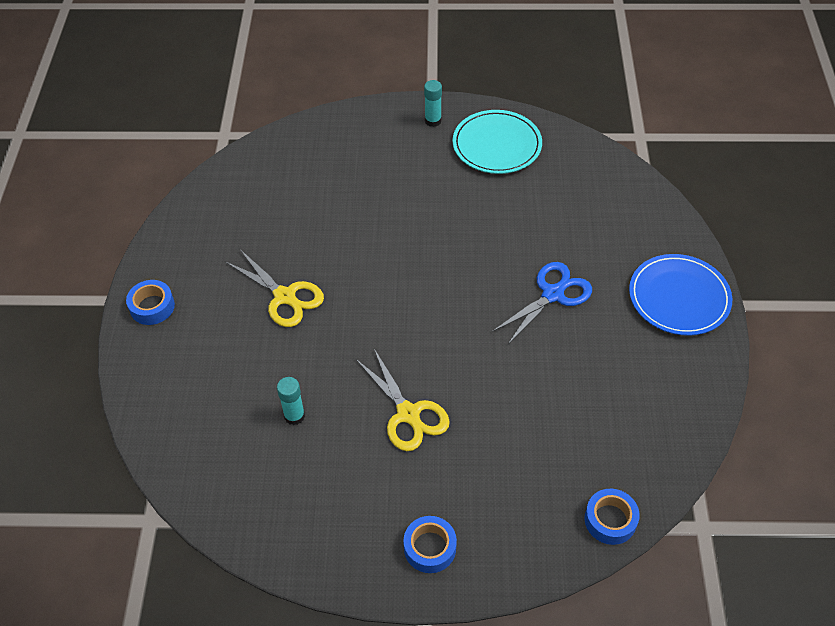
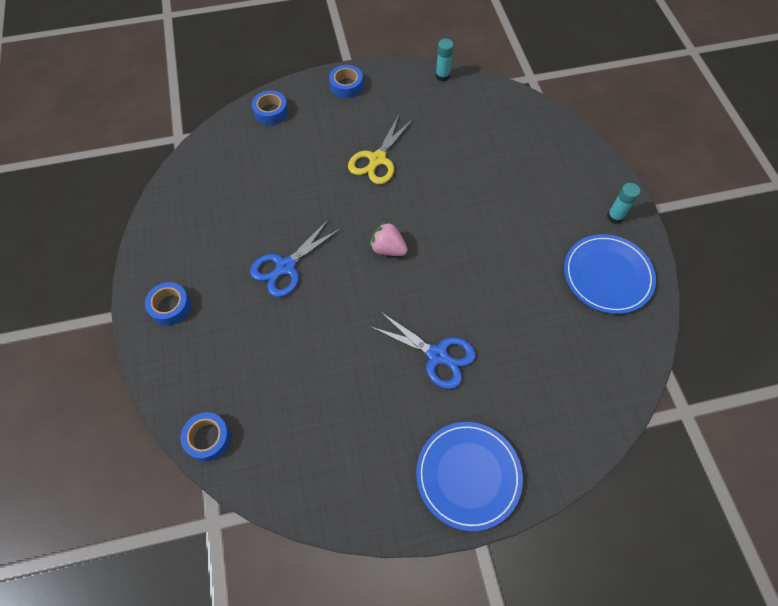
camera: 75 degrees right, 10 degrees up
(157, 397) = (271, 112): none -> blue tape
(294, 416) = (270, 194): turquoise glue stick -> turquoise glue stick (442, 76)
(408, 414) = (285, 267): yellow scissors -> blue scissors
(413, 310) = (388, 249): none -> pink strawberry
(497, 145) = (607, 275): turquoise plate -> blue plate

